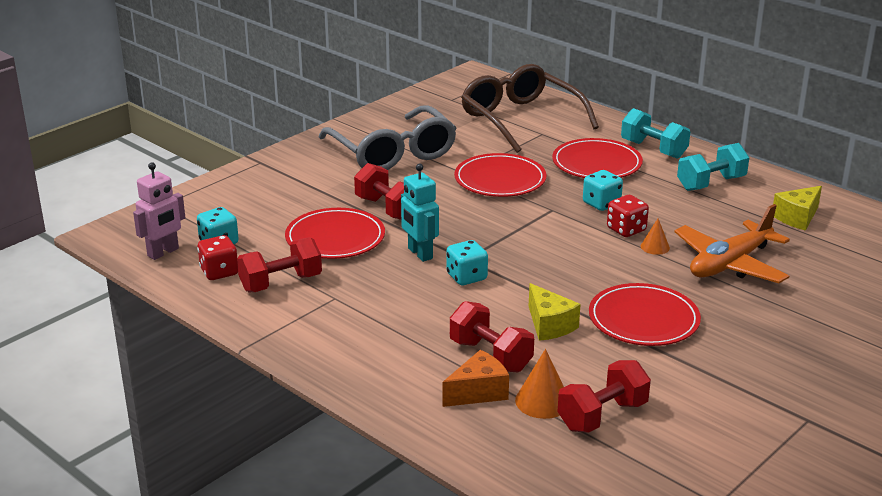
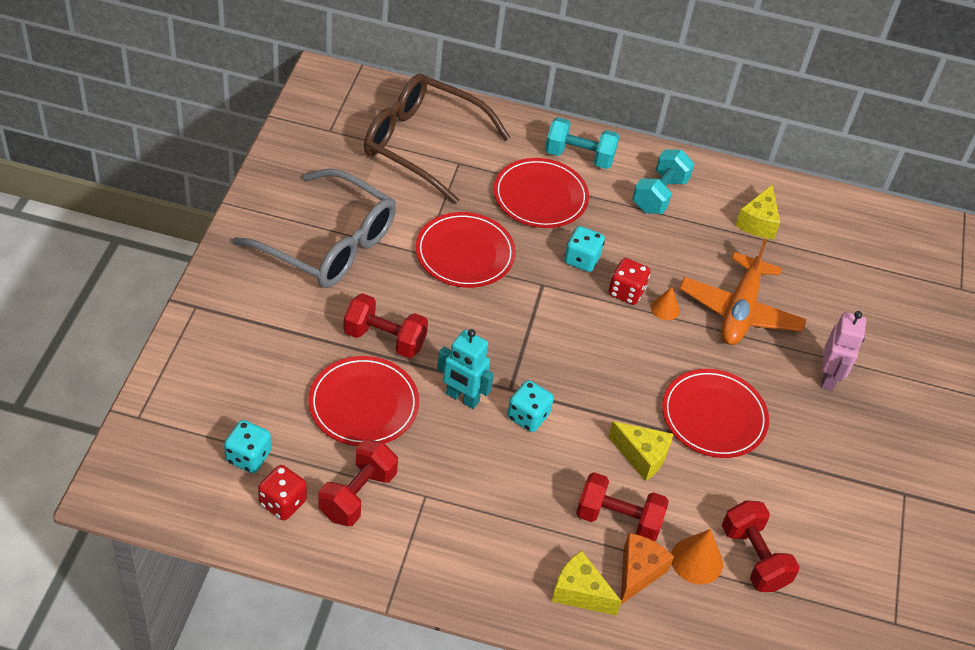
camera: 35 degrees left, 20 degrees up
(163, 252) = (200, 495): pink robot -> pink robot (828, 377)
(412, 388) = (579, 592): none -> yellow cheese
(602, 415) = (754, 557): red dumbbell -> red dumbbell turned 45 degrees counterclockwise

